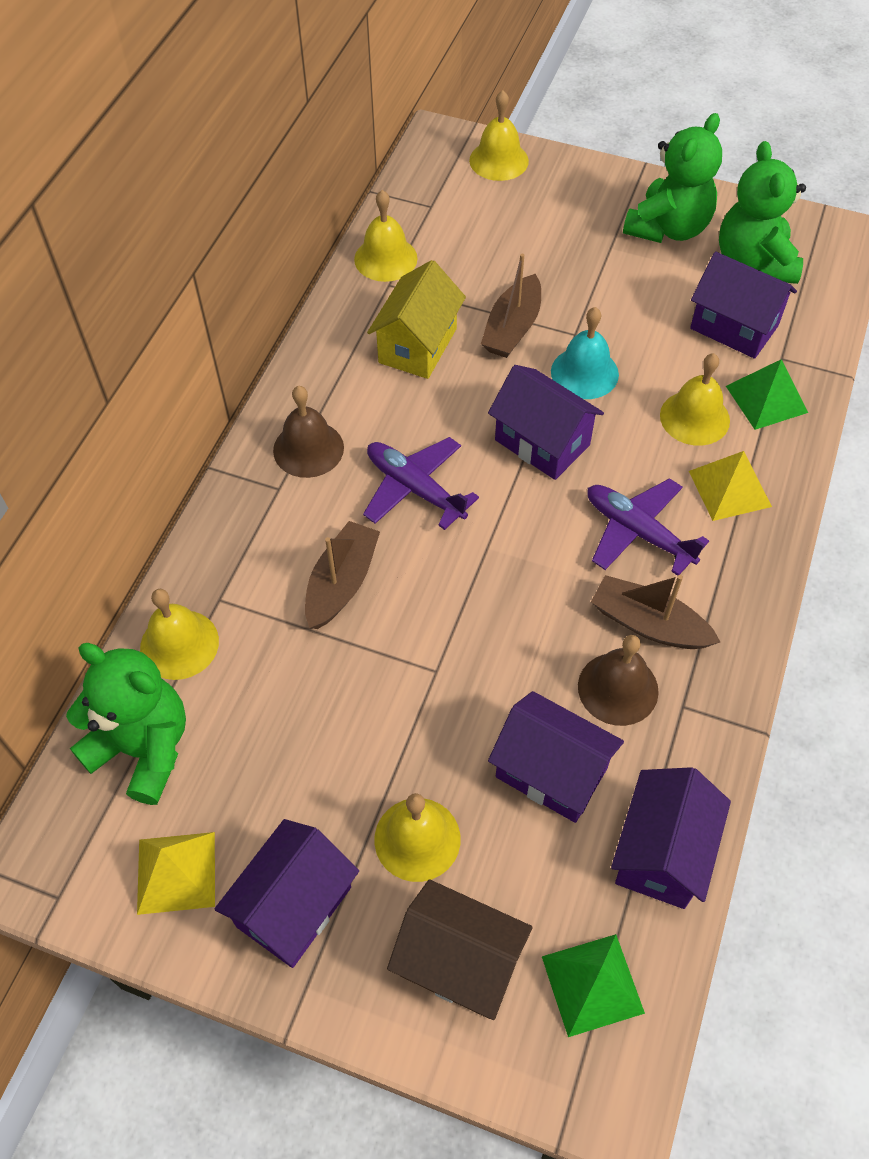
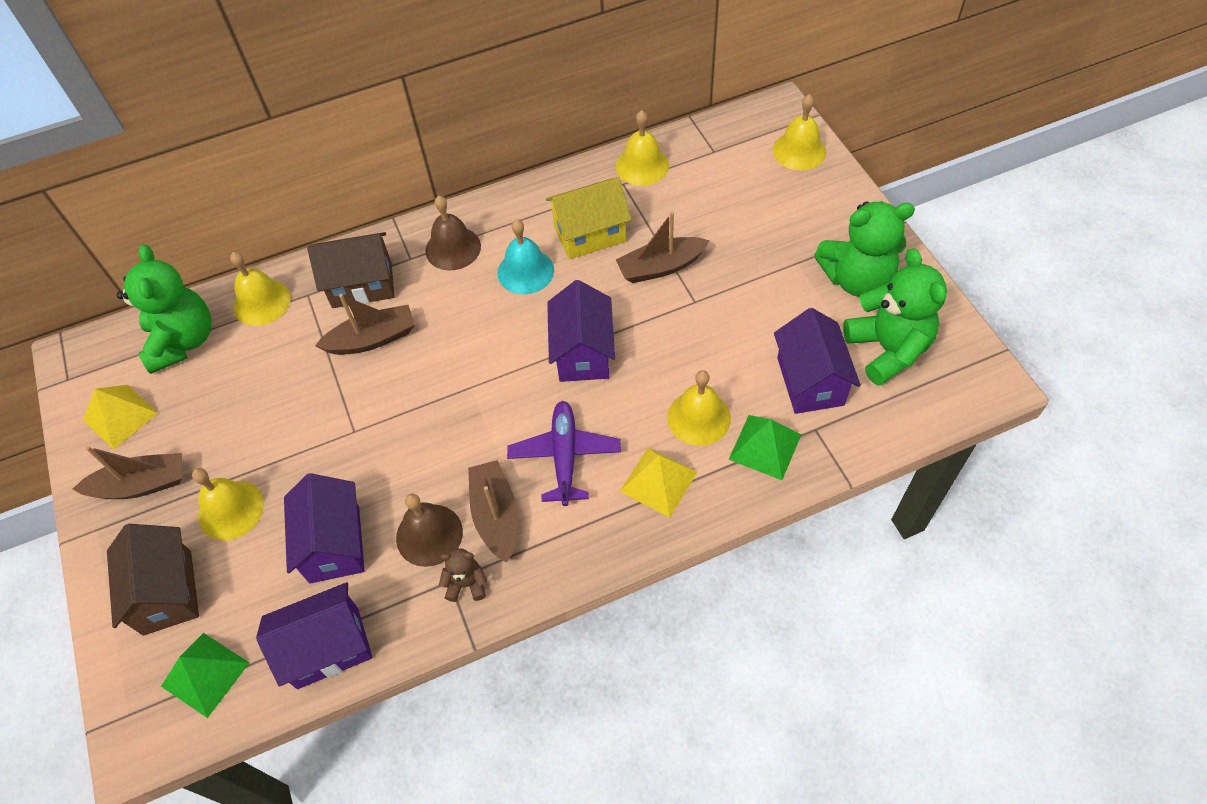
camera: 50 degrees right, 0 degrees up
(263, 547) = (362, 285): none -> brown house
(294, 906) = (141, 485): purple house -> brown boat
(414, 488) = (477, 318): purple plane -> none
(584, 373) = (667, 331): turquoise bell -> turquoise bell (525, 271)
(698, 695) = (466, 584): none -> brown teddy bear
(753, 263) = (887, 349): green teddy bear -> green teddy bear turned 120 degrees clockwise

